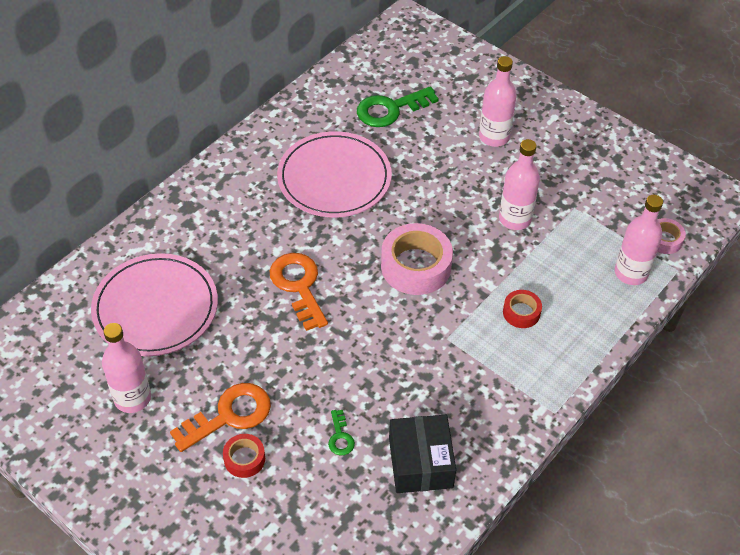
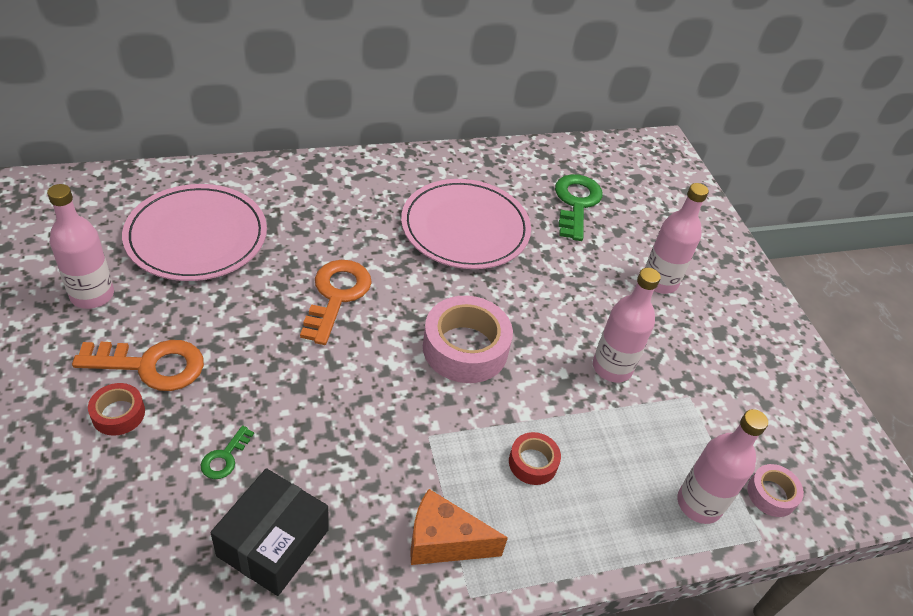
camera: 30 degrees right, 5 degrees down
(390, 109) = (576, 203): green key -> green key turned 90 degrees clockwise
(514, 394) = (443, 542): none -> orange cheese

